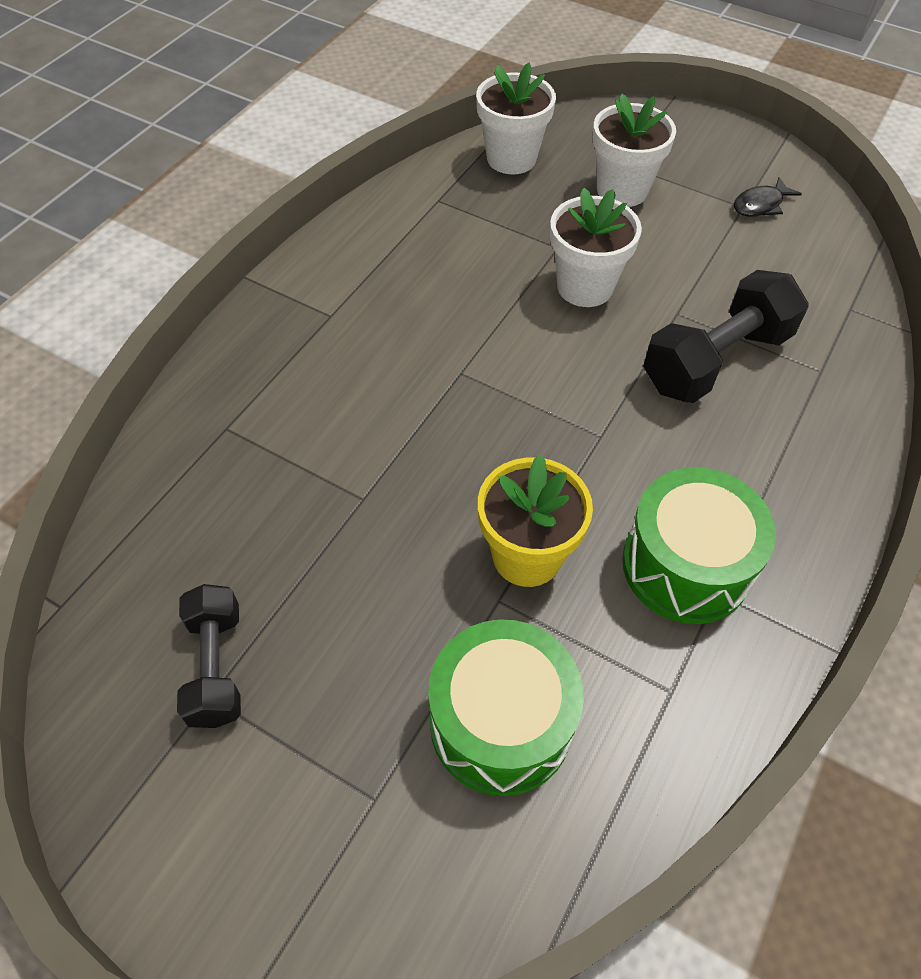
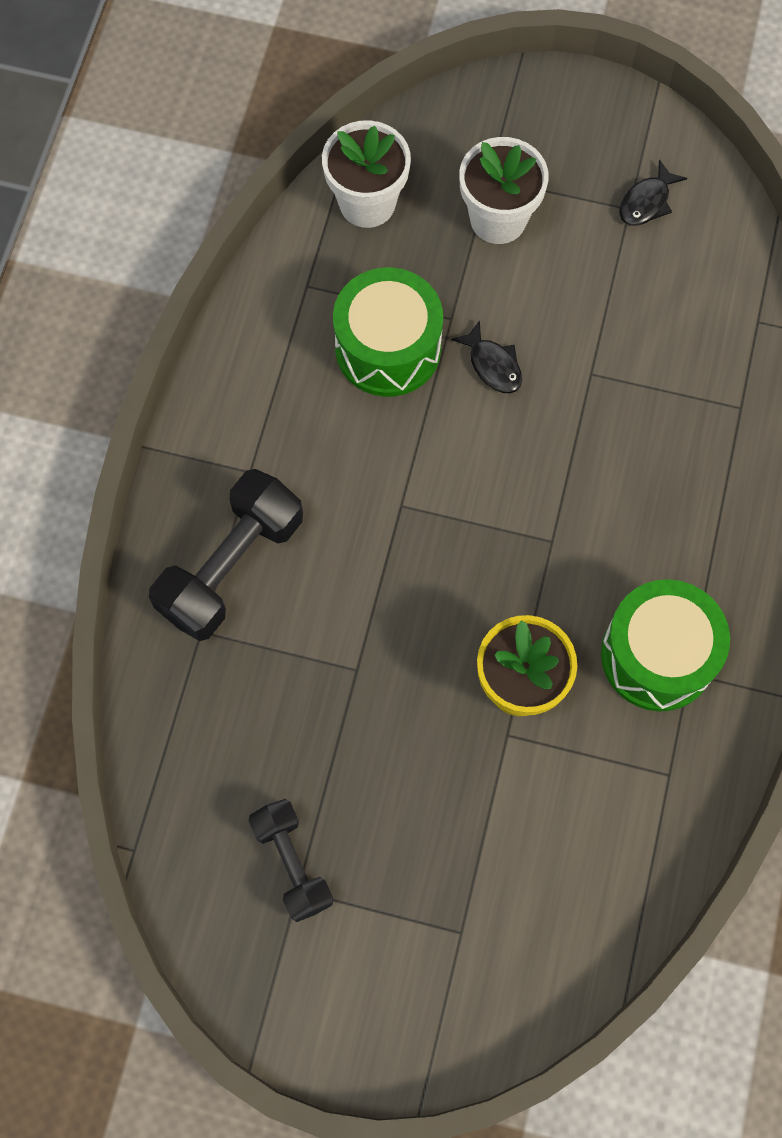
camera: 15 degrees left, 15 degrees up
(500, 723) = (540, 842): green drum -> green drum (388, 348)
(585, 287) = (492, 365): white flower pot -> black fish
(716, 360) = (640, 423): black dumbbell -> black dumbbell (231, 566)

